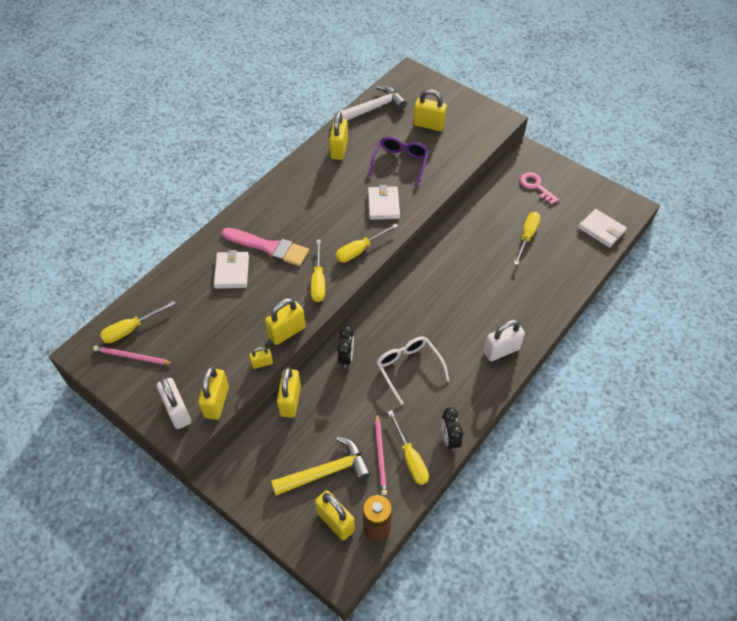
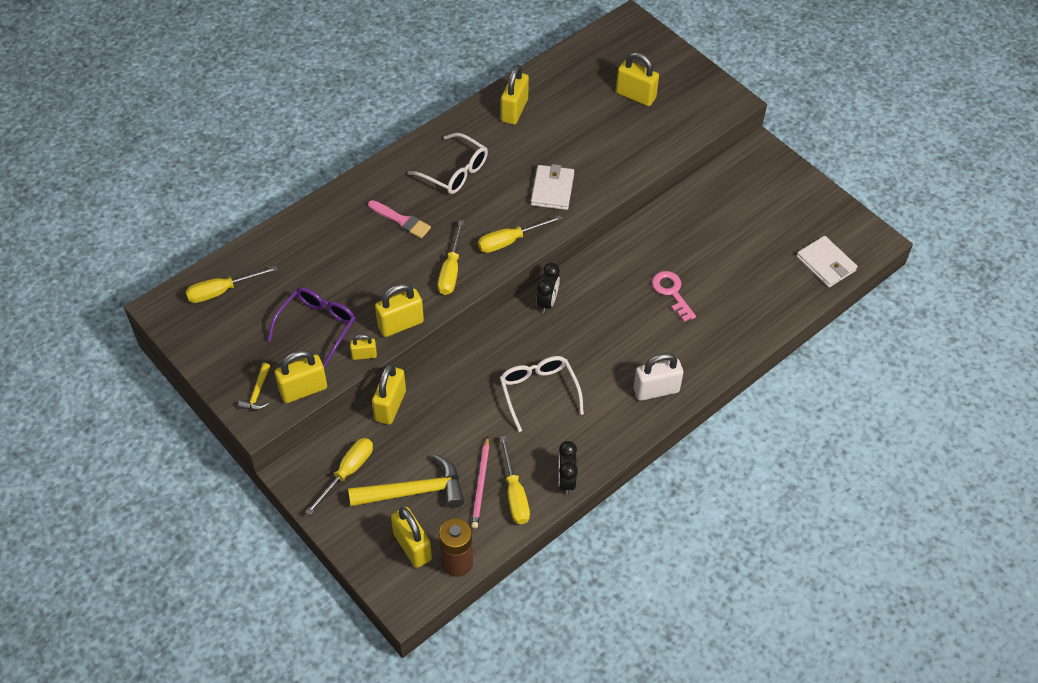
camera: 10 degrees right, 0 degrees up
(132, 357) = (217, 323): pink pencil -> none
(177, 411) = (257, 392): white padlock -> yellow hammer
(217, 402) = (303, 390): yellow padlock -> yellow padlock turned 45 degrees clockwise
(232, 272) = (351, 243): white wallet -> none
(269, 247) = (401, 220): pink brush -> pink brush, size x0.63
(303, 202) = (454, 171): none -> white glasses
(346, 357) = (467, 367): black clock -> black clock (547, 302)
(373, 108) = (569, 63): white hammer -> none
(400, 163) = (586, 140): purple glasses -> purple glasses (317, 327)
(527, 236) = (728, 257): yellow screwdriver -> yellow screwdriver (347, 472)
(536, 186) = (758, 195): pink key -> pink key (671, 292)

